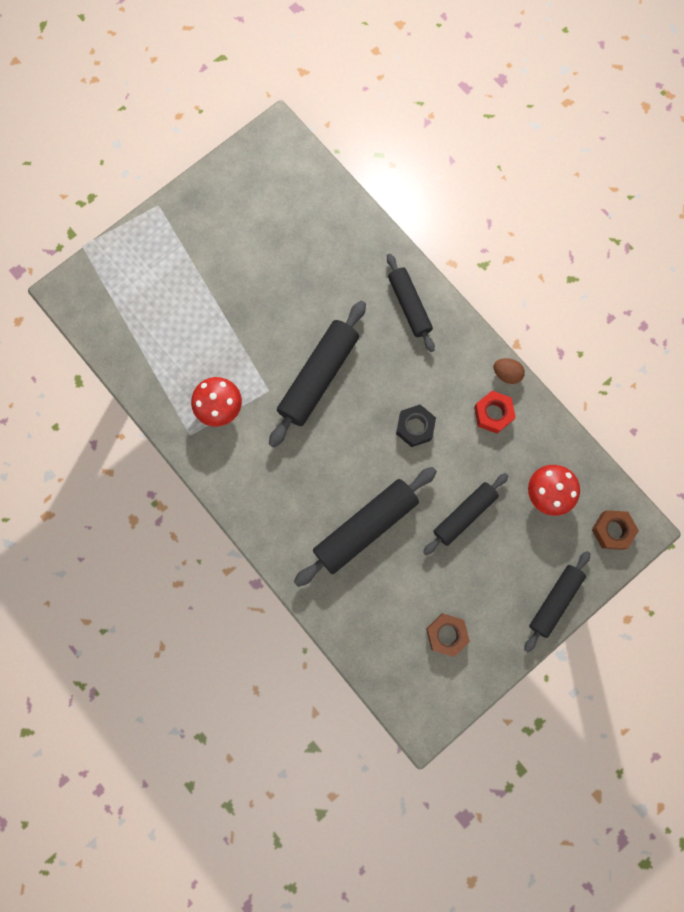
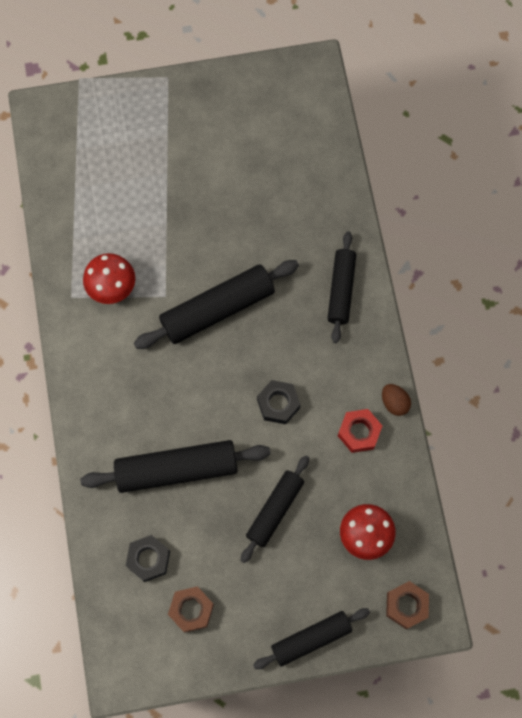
camera: 30 degrees right, 5 degrees down
(387, 614) = (148, 559): none -> black nut
(464, 515) = (275, 510): black rolling pin -> black rolling pin turned 45 degrees counterclockwise

